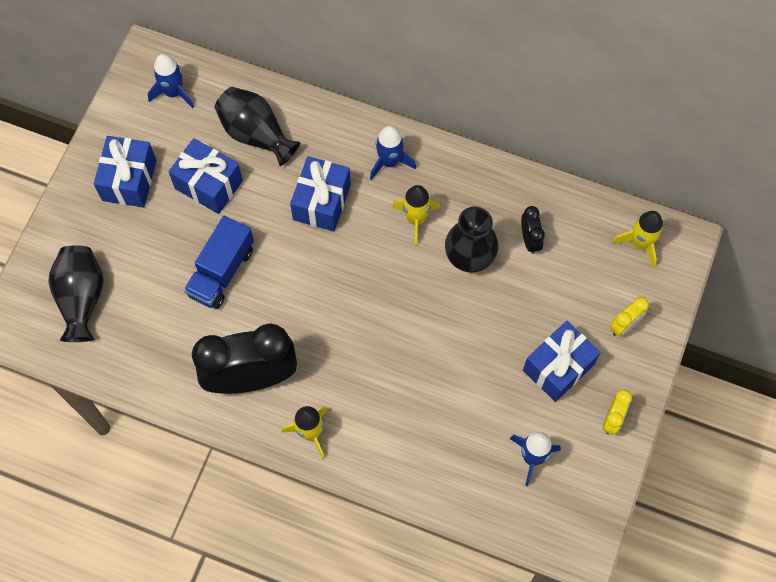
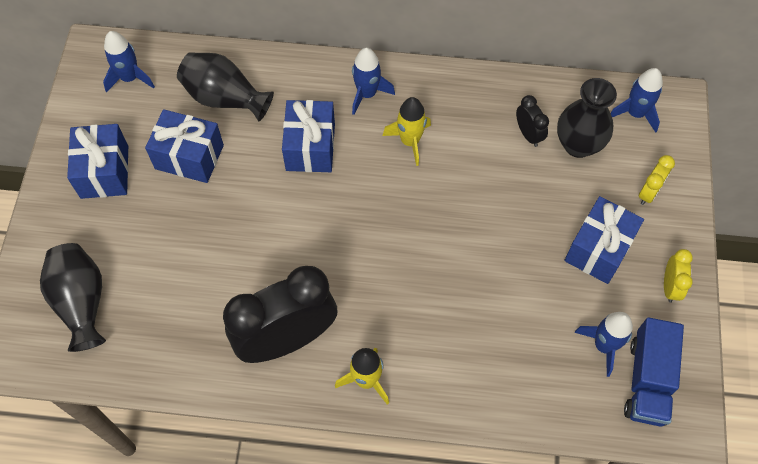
camera: 15 degrees left, 5 degrees down
(221, 272) = (225, 239): blue truck -> blue truck (647, 381)
(469, 257) = (475, 165): black vase -> black vase (578, 145)
(640, 244) = (635, 113): yellow rocket -> blue rocket

